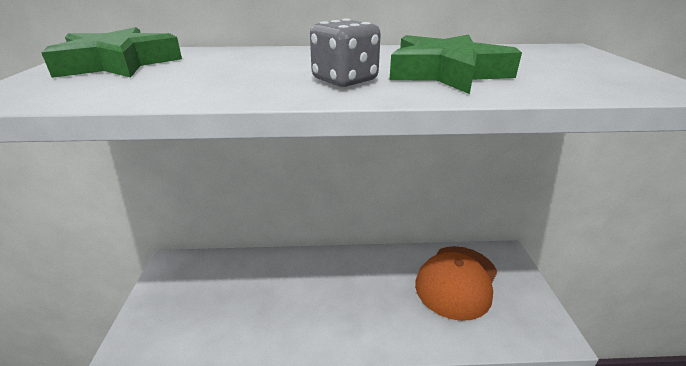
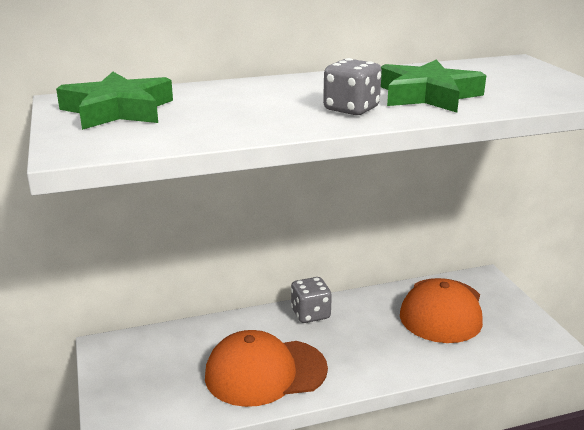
camera: 15 degrees left, 5 degrees down
(275, 316) = (265, 372): none -> orange cap
(339, 263) = (310, 314): none -> grey dice

